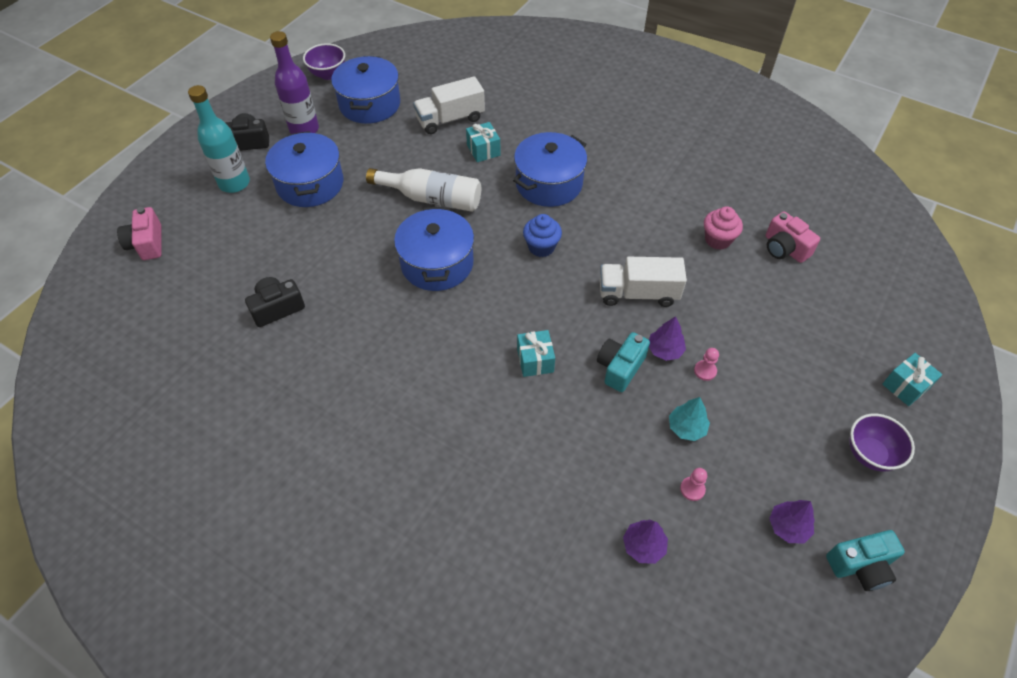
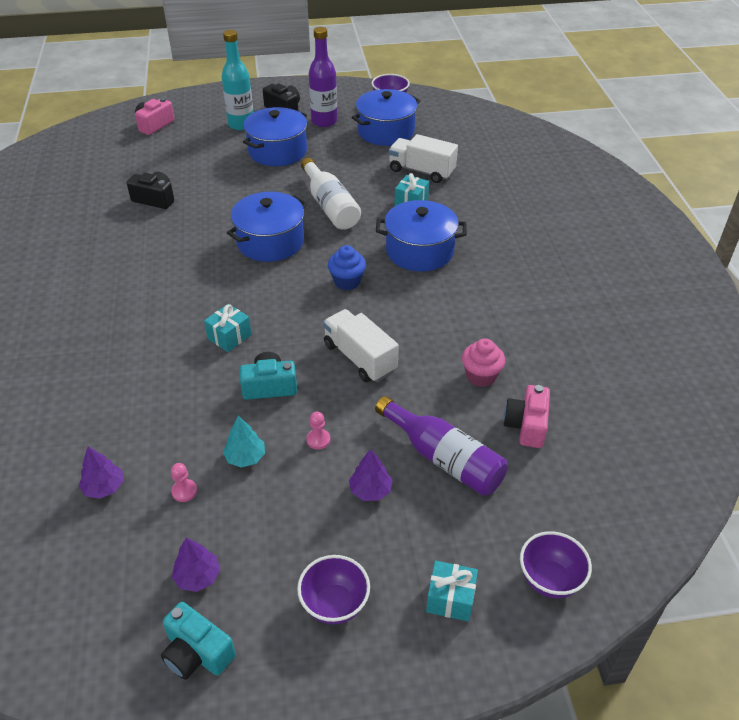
camera: 50 degrees right, 10 degrees down
(664, 350) = (315, 404): purple tree -> purple tree (370, 490)
(780, 311) = (444, 458): none -> purple bottle
(922, 326) = (549, 580): none -> purple bowl

